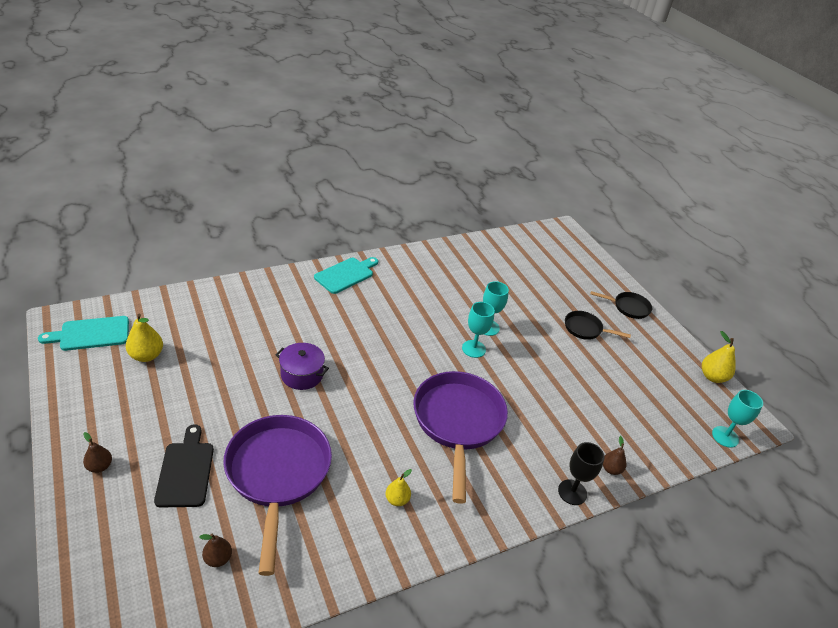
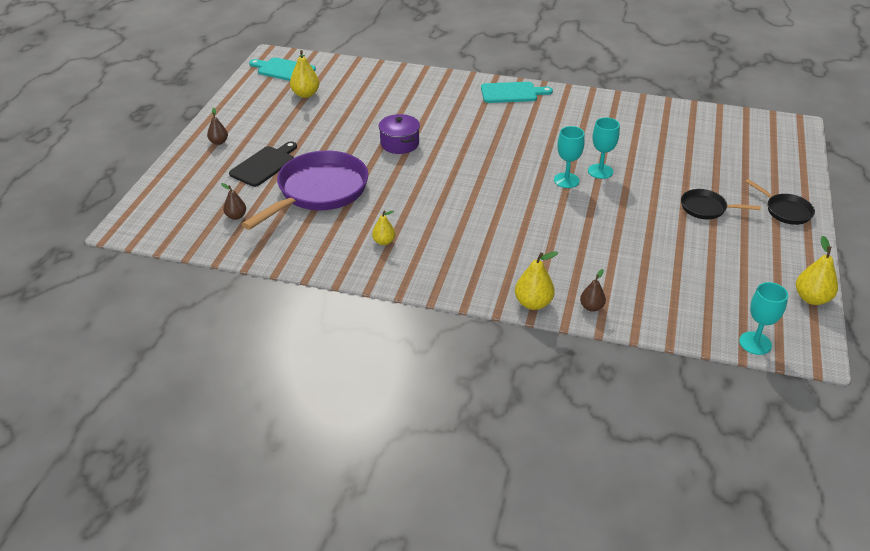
camera: 45 degrees right, 0 degrees up
(458, 422) = (489, 220): purple pan -> none
(572, 492) = (533, 303): black goblet -> yellow pear
(585, 329) = (706, 208): black pan -> black pan turned 45 degrees counterclockwise

